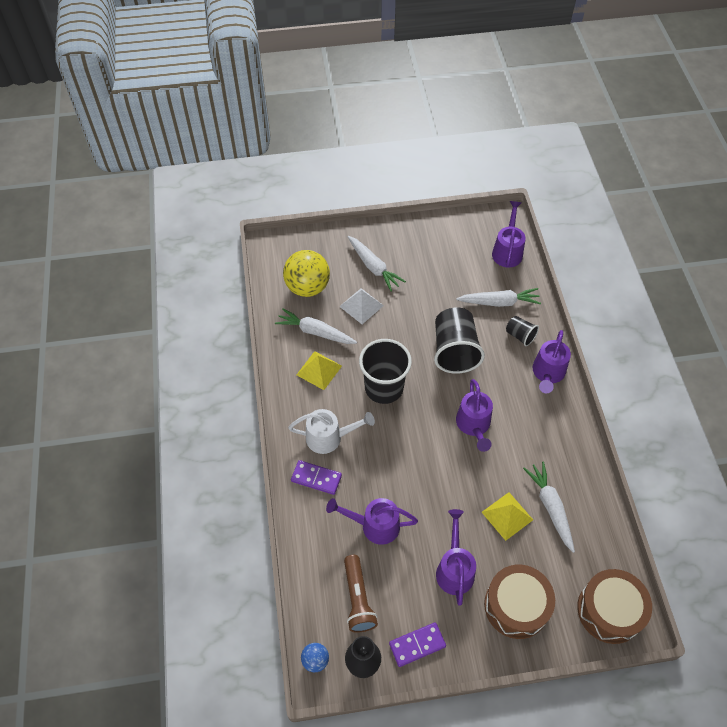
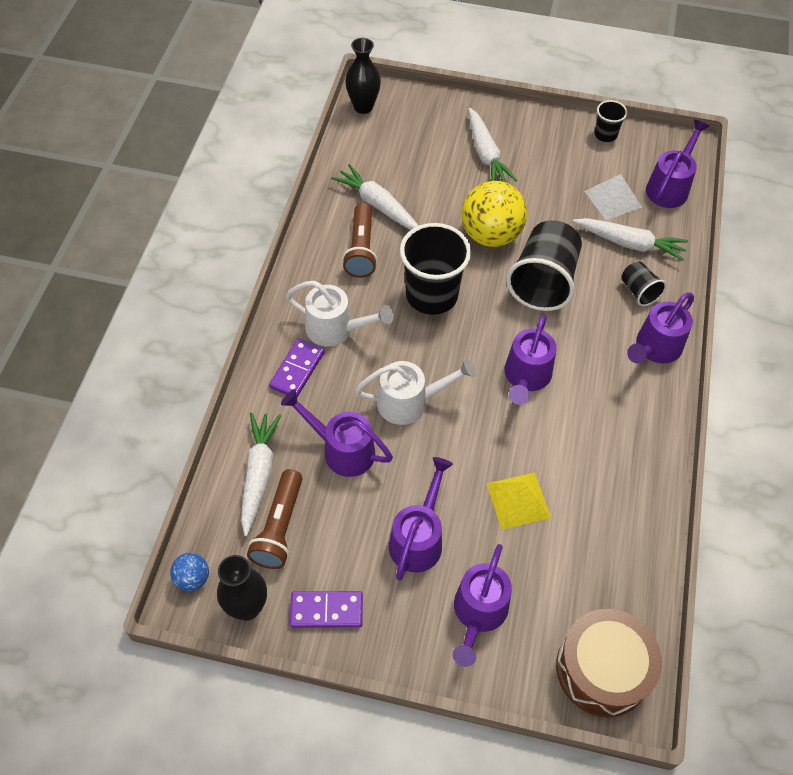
camera: 20 degrees right, 0 degrees up
(270, 258) = (363, 107): none -> black vase
(307, 287) = (393, 152): yellow ball -> yellow ball (490, 235)
(316, 478) = (297, 370): purple domino -> purple domino turned 75 degrees clockwise
(319, 370) = (361, 249): yellow pyramid -> brown flashlight
(361, 306) = (449, 193): white pyramid -> white pyramid (613, 199)
(405, 473) = (410, 402): none -> white watering can
(448, 225) = (605, 134): none -> black cup
(516, 606) = (478, 614): brown drum -> purple watering can
(550, 507) = (581, 511): white carrot -> white carrot (259, 474)

